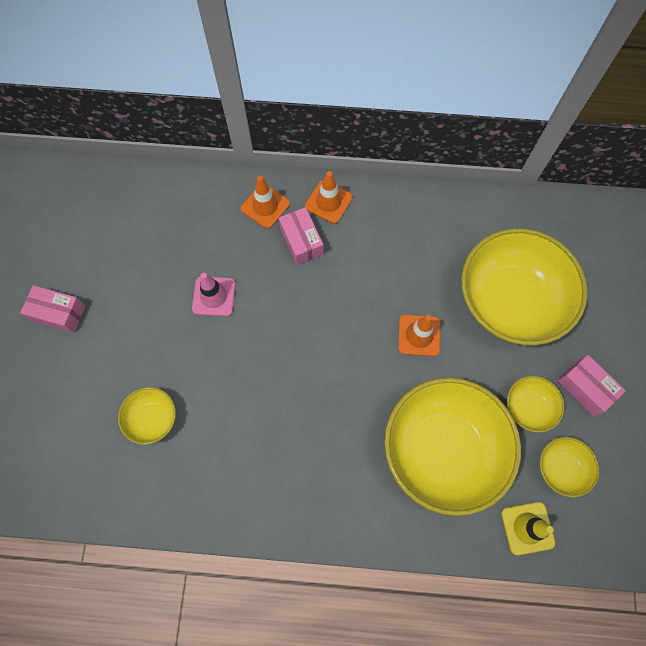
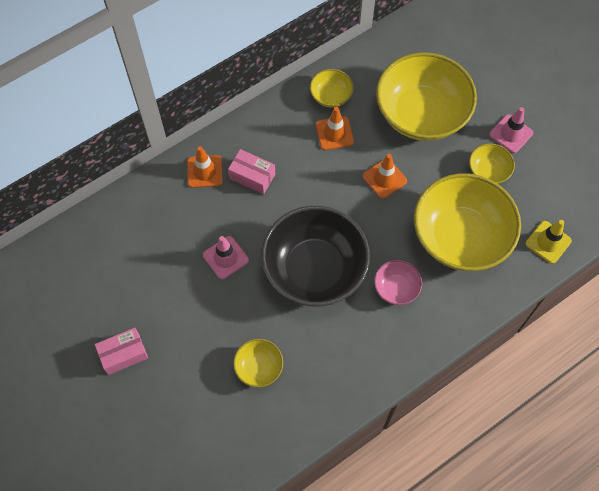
camera: 40 degrees left, 5 degrees down
(280, 369) = (314, 269): none -> black bowl
(328, 202) = (246, 137): orange traffic cone -> orange traffic cone (334, 133)
(337, 448) = (396, 288): none -> pink bowl
(561, 468) = (537, 192): yellow bowl -> yellow bowl (331, 96)
(585, 388) = (511, 134): pink box -> pink traffic cone

